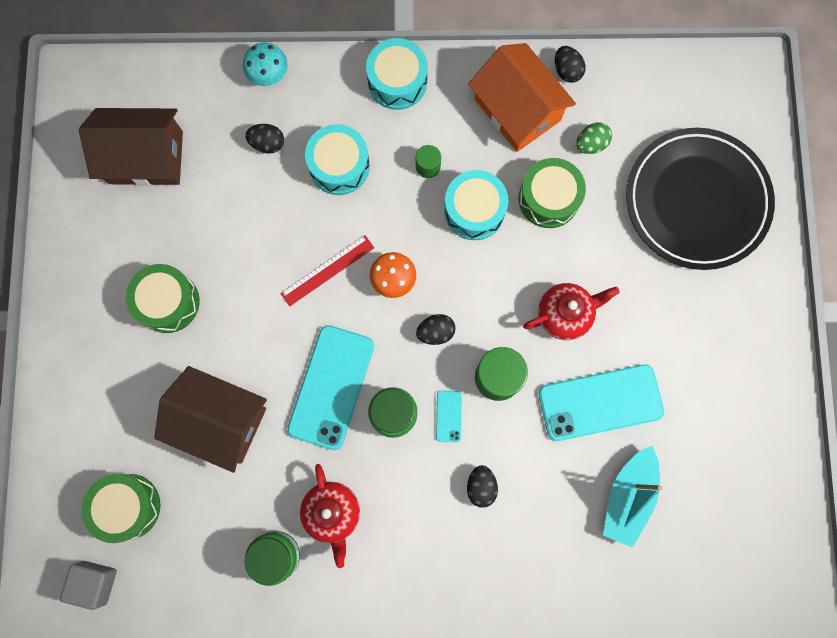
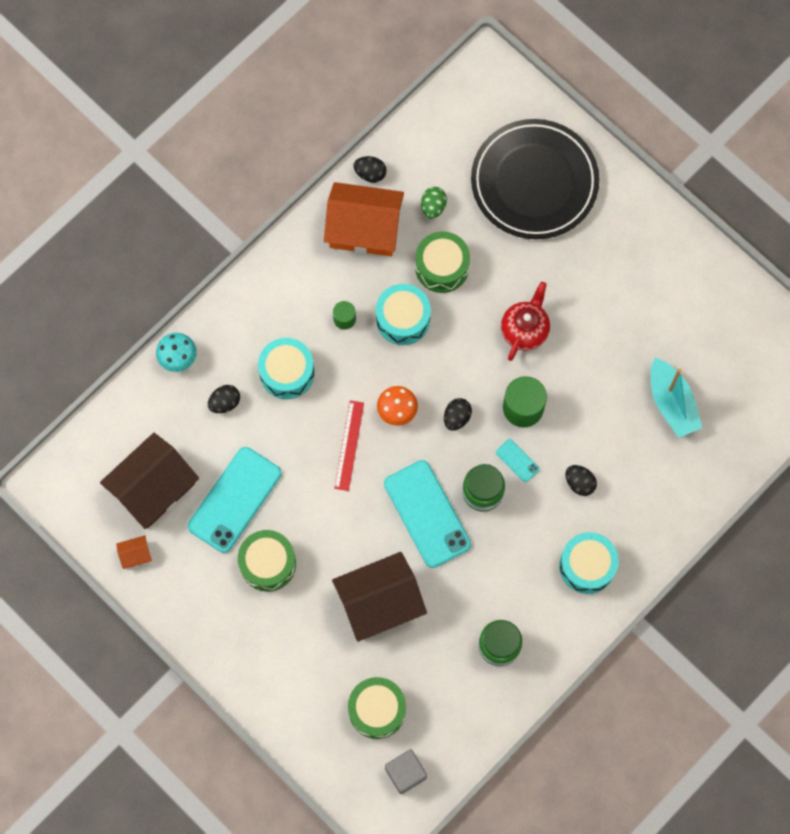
camera: 45 degrees left, 5 degrees down
(79, 196) = (135, 554): none -> orange house
(332, 512) = (507, 587): red teapot -> none
(397, 81) = (268, 283): turquoise drum -> turquoise drum (587, 566)
(600, 402) = (599, 363): turquoise phone -> turquoise phone (234, 500)

